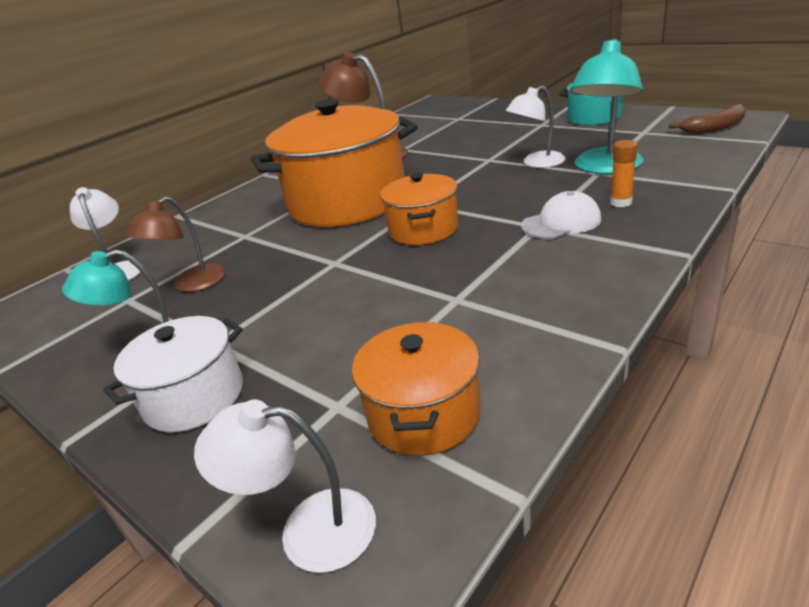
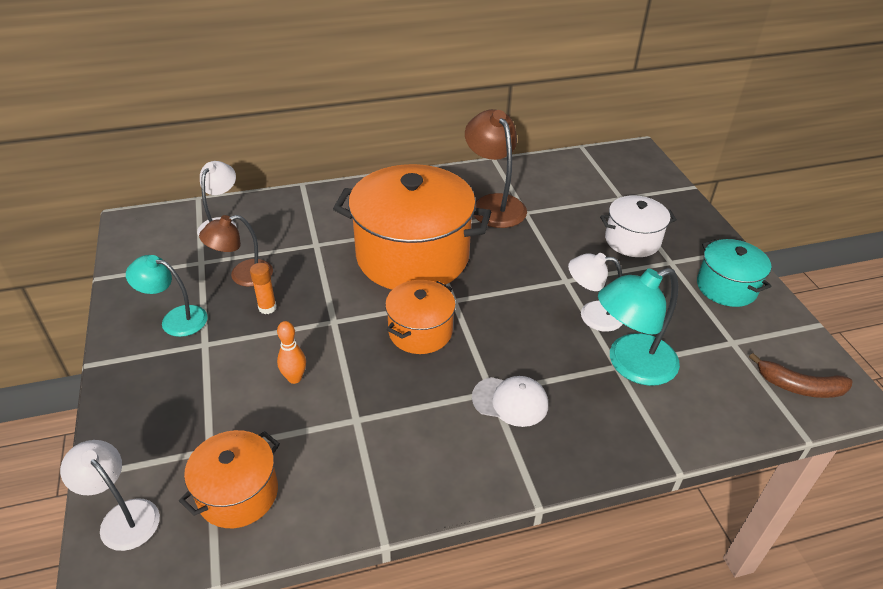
camera: 30 degrees right, 10 degrees up
(194, 397) = (159, 382): white pot -> white pot (632, 240)
(352, 310) = (294, 378): none -> orange bowling pin
(621, 202) = (579, 415): orange glue stick -> orange glue stick (267, 308)

